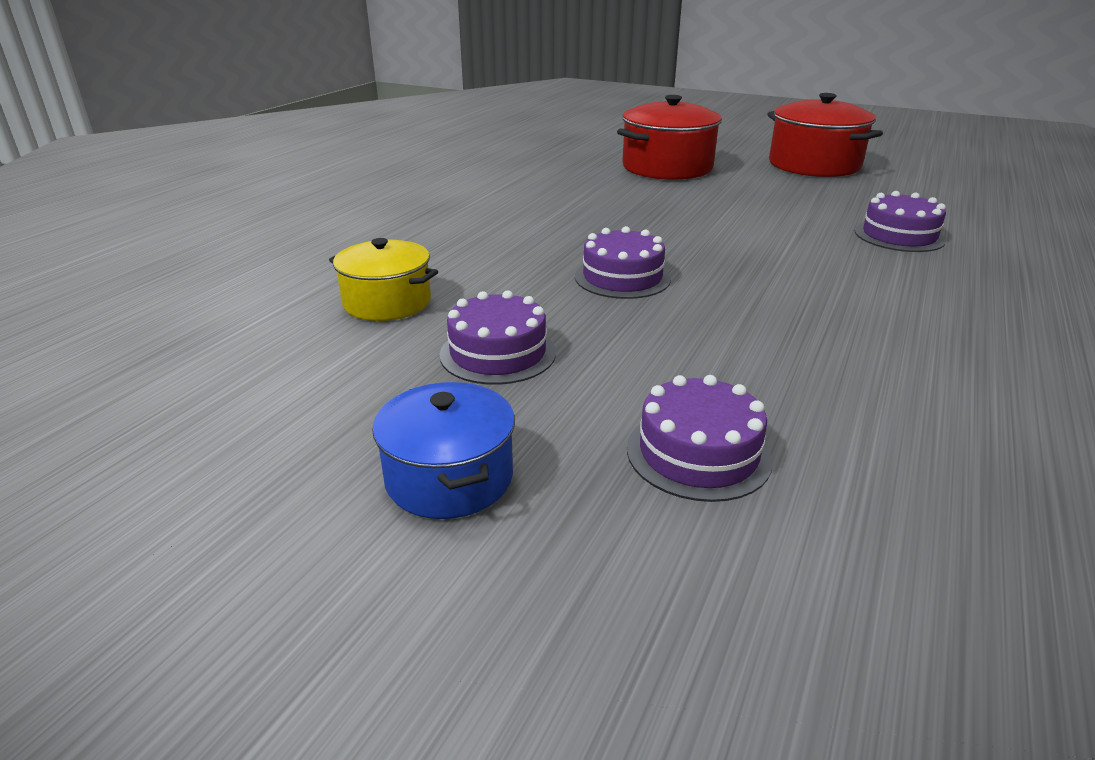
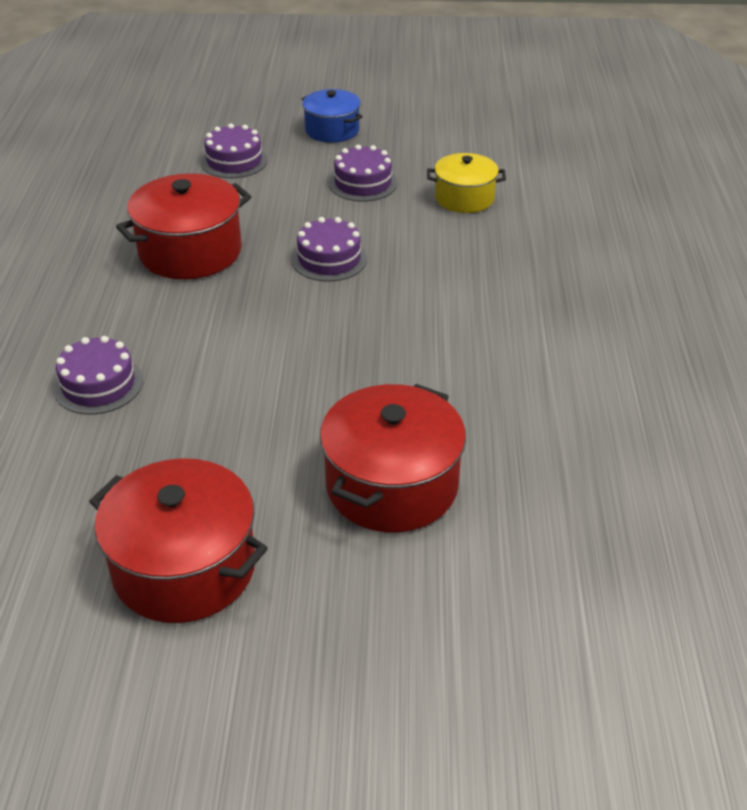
camera: 155 degrees right, 10 degrees up
(802, 319) = (190, 251): none -> red pot

